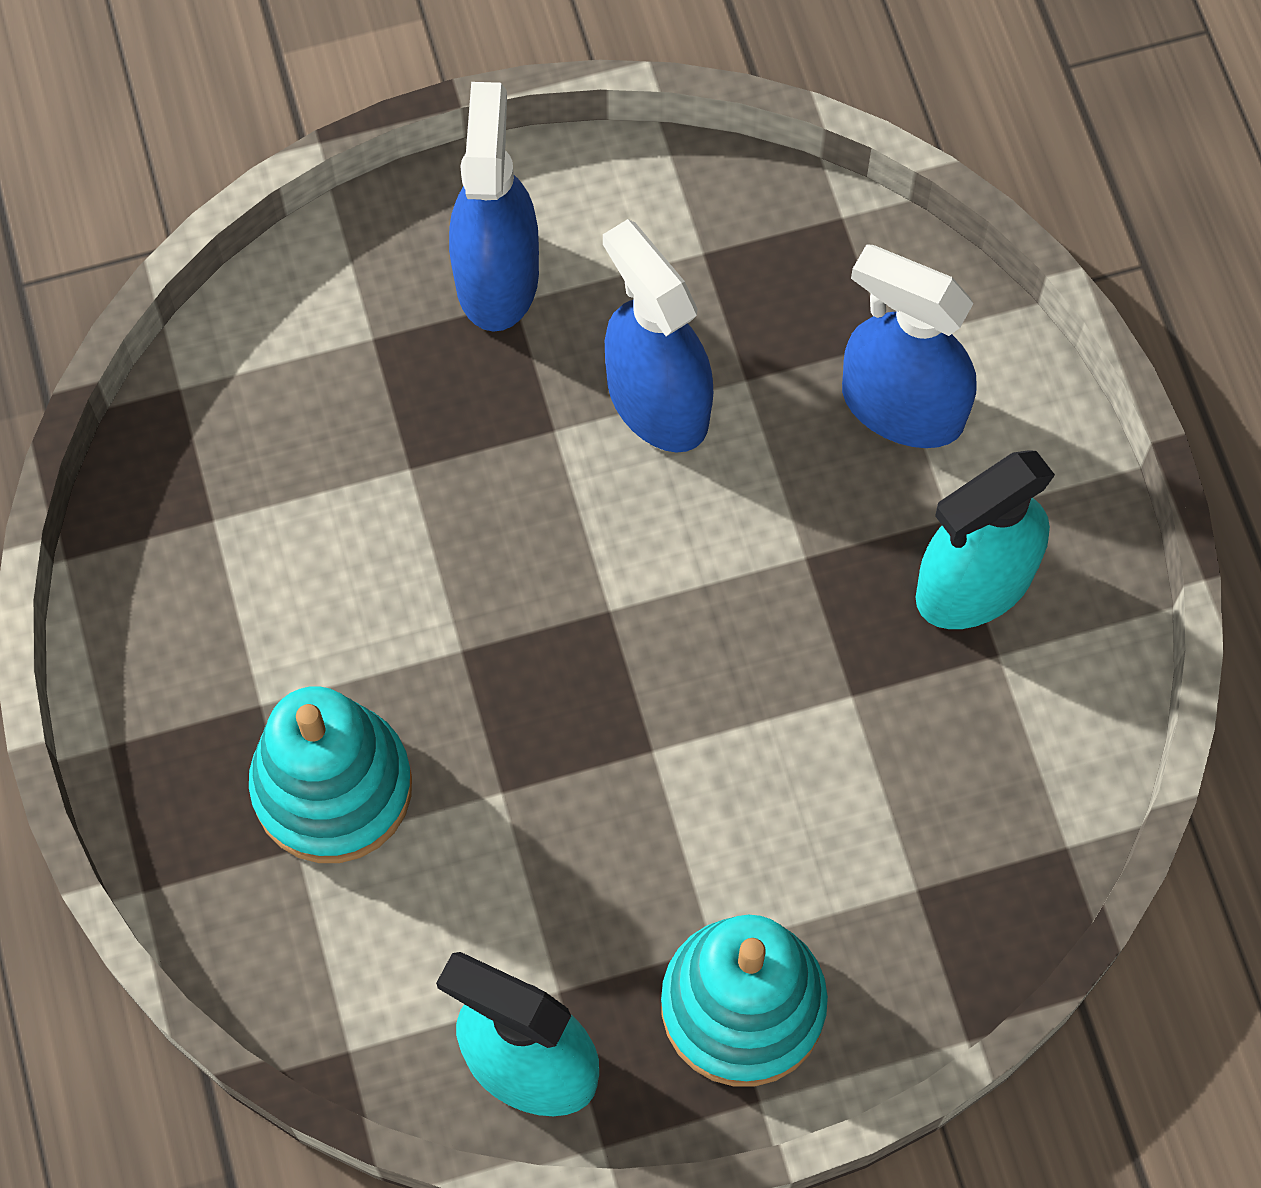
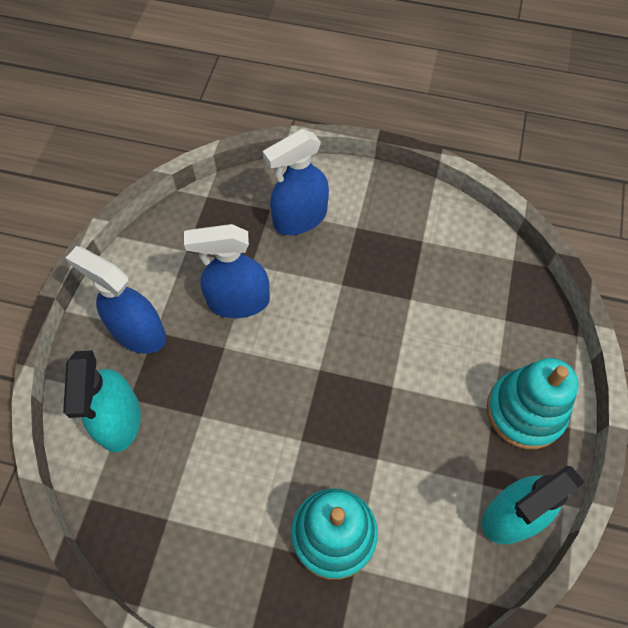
camera: 60 degrees left, 5 degrees down
(974, 584) = (388, 233): turquoise spray bottle -> turquoise spray bottle (119, 420)

